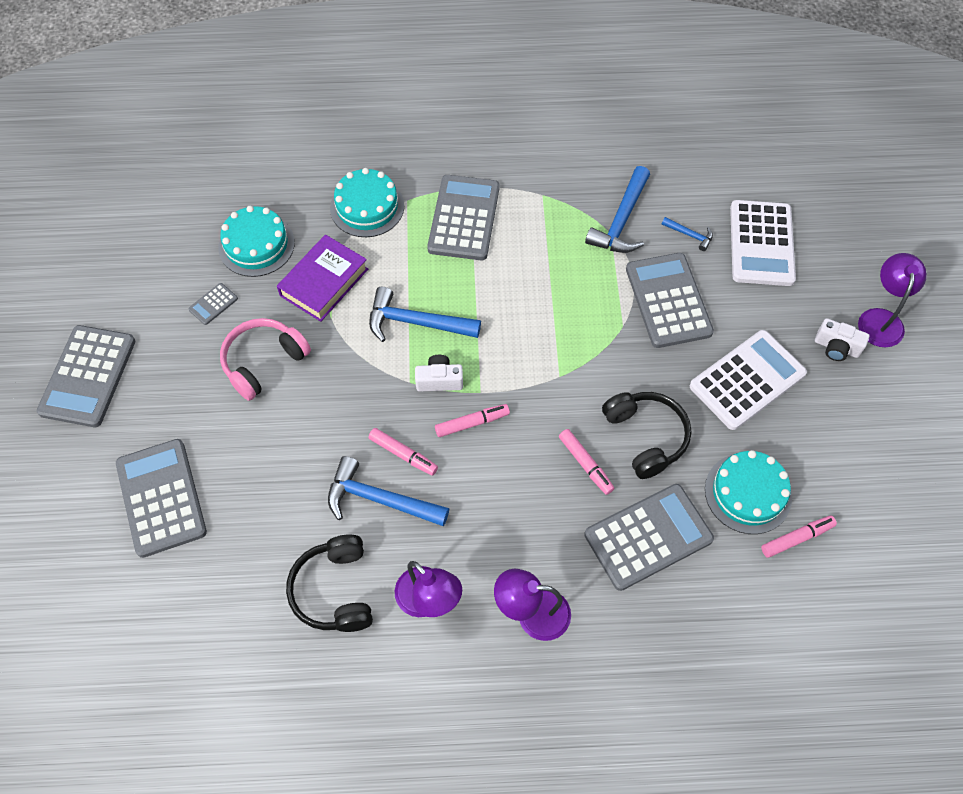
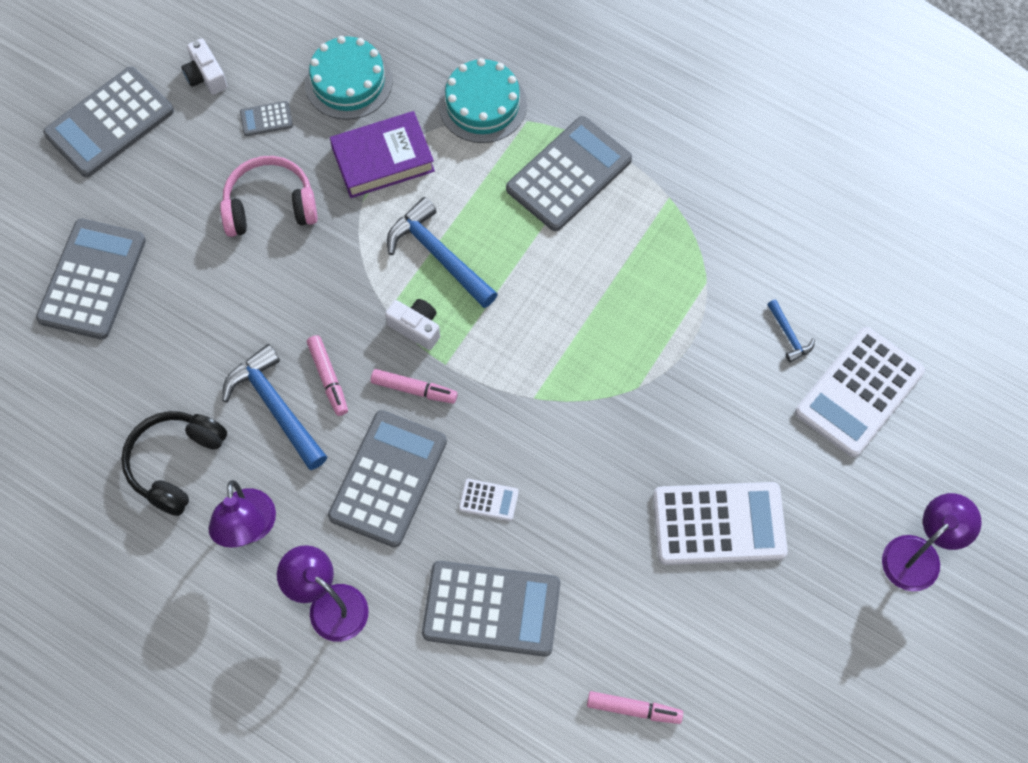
camera: 35 degrees right, 5 degrees up
(585, 464) = (488, 500): pink marker -> white calculator
(621, 221) = (728, 275): blue hammer -> none
(646, 437) = (568, 512): black headphones -> none
(668, 300) = (707, 390): grey calculator -> grey calculator (388, 479)
(748, 493) = (623, 634): turquoise cake -> none
(836, 347) = (843, 552): white camera -> white camera (206, 76)

